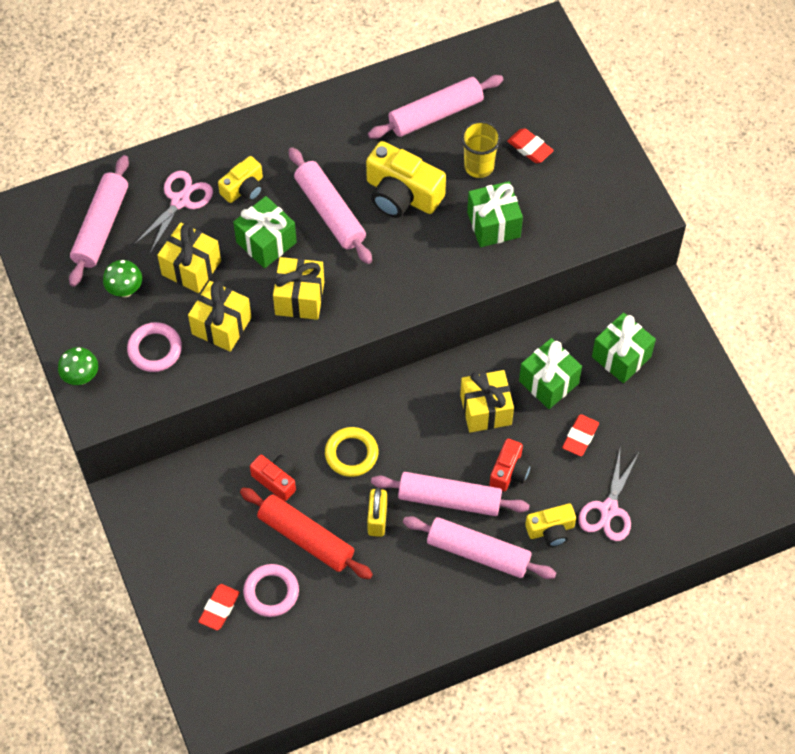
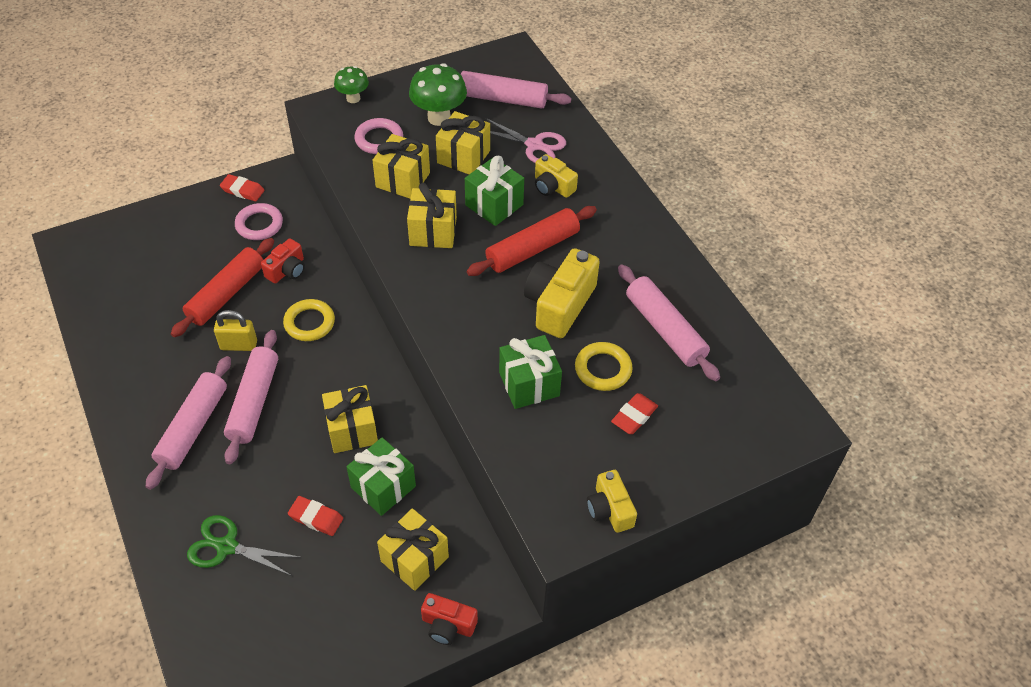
camera: 85 degrees right, 10 degrees down
(125, 290) = (439, 118): green mushroom -> green mushroom, size x1.64
(219, 608) = (168, 240): red eraser -> red eraser (242, 190)
(271, 592) = (177, 273): pink ring -> pink ring (259, 224)
(330, 212) = (532, 249): pink rolling pin -> red rolling pin
(479, 166) = (603, 369): yellow cup -> yellow ring
(509, 471) = (280, 452): red camera -> red camera (448, 625)
(551, 530) = (209, 491): yellow camera -> yellow camera (609, 509)
(609, 509) = (226, 546): pink scissors -> green scissors
(621, 357) = (414, 559): green gift -> yellow gift

